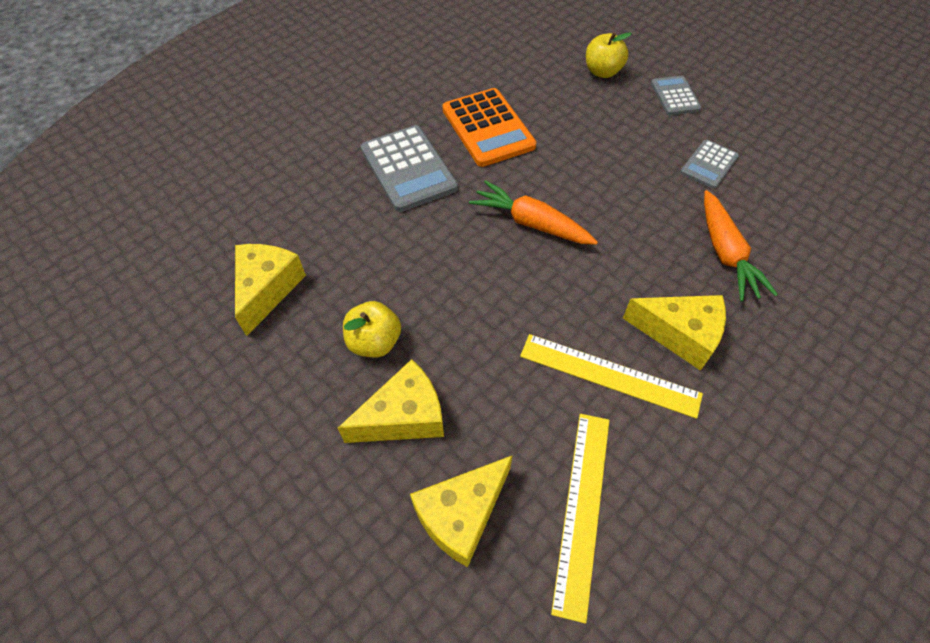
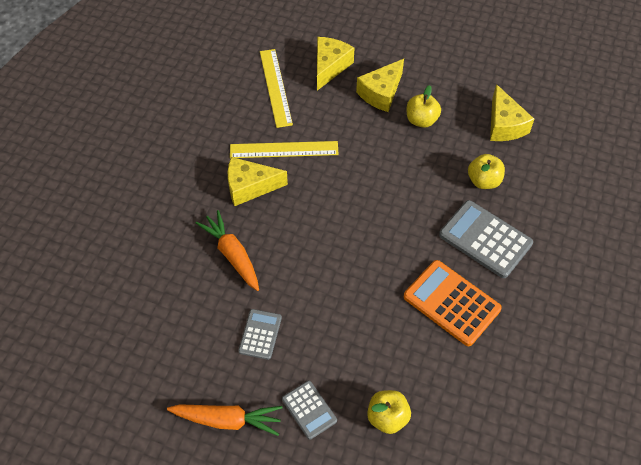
camera: 155 degrees right, 0 degrees up
(358, 228) = (483, 181): none -> yellow apple
(531, 223) = (373, 228): orange carrot -> orange carrot (227, 420)

